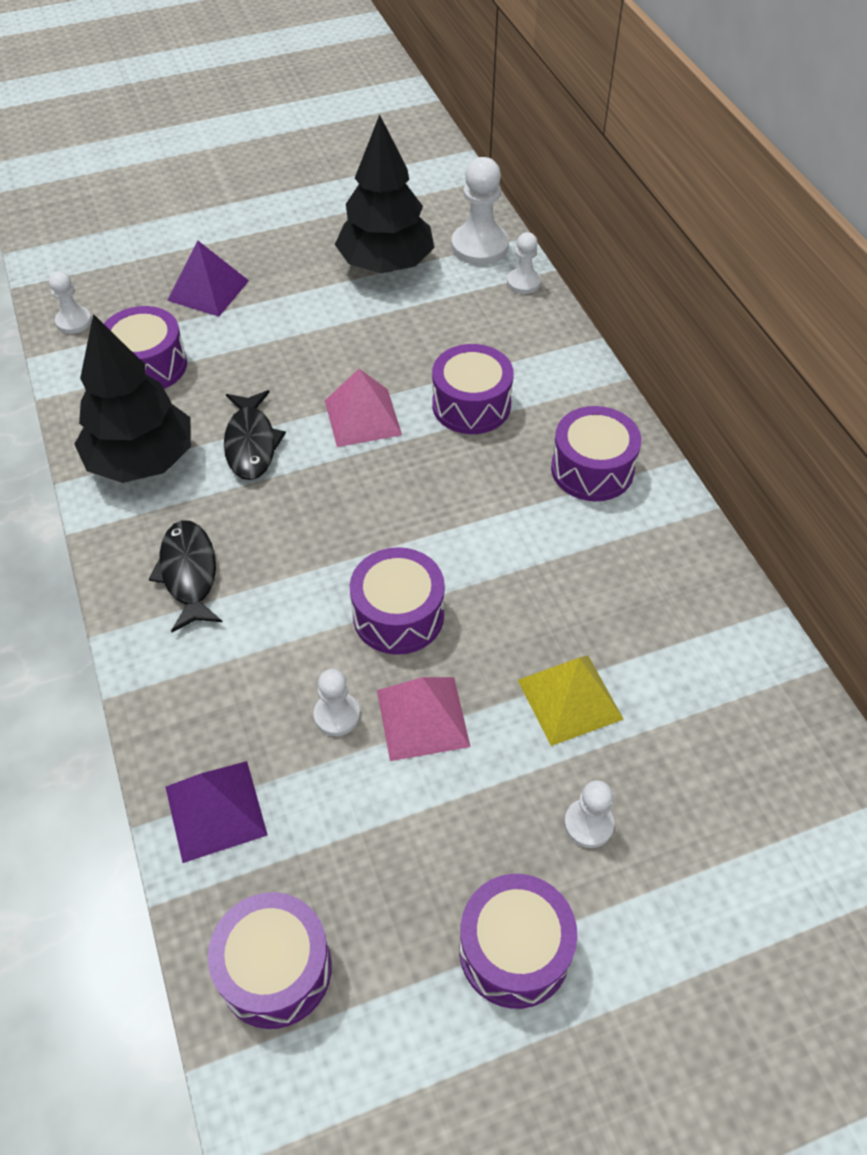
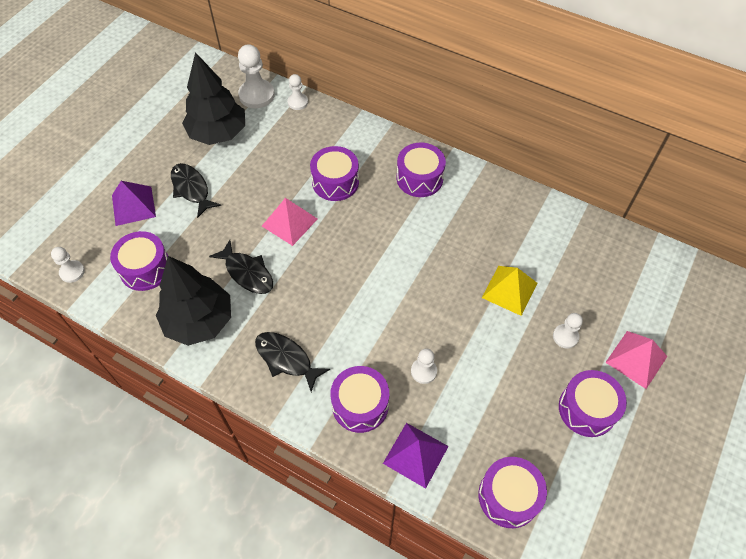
camera: 40 degrees left, 5 degrees up
(289, 310) = (191, 189): none -> black fish
(398, 615) = (404, 306): purple drum -> purple drum (360, 405)
(422, 718) = (460, 344): pink pyramid -> pink pyramid (636, 359)

